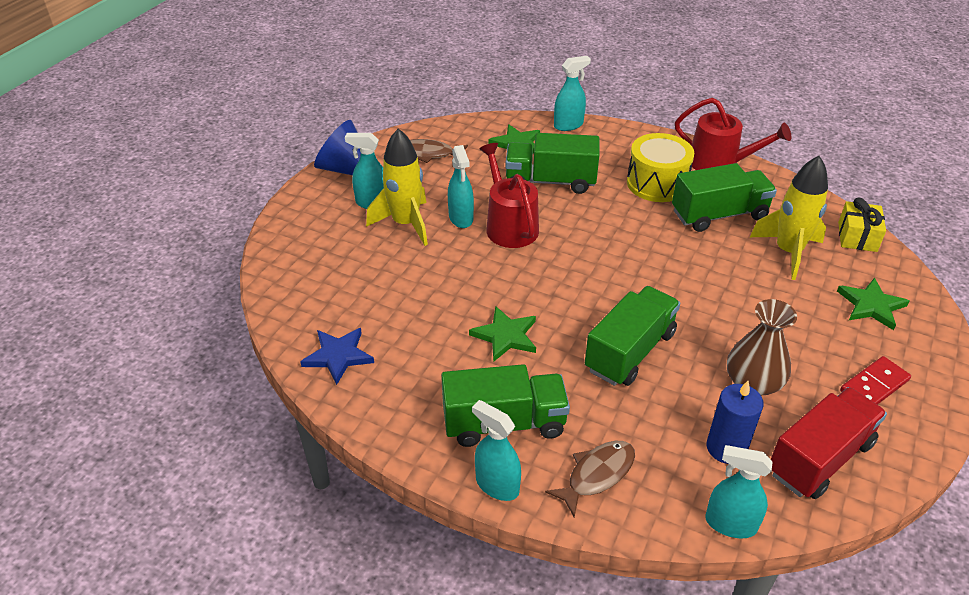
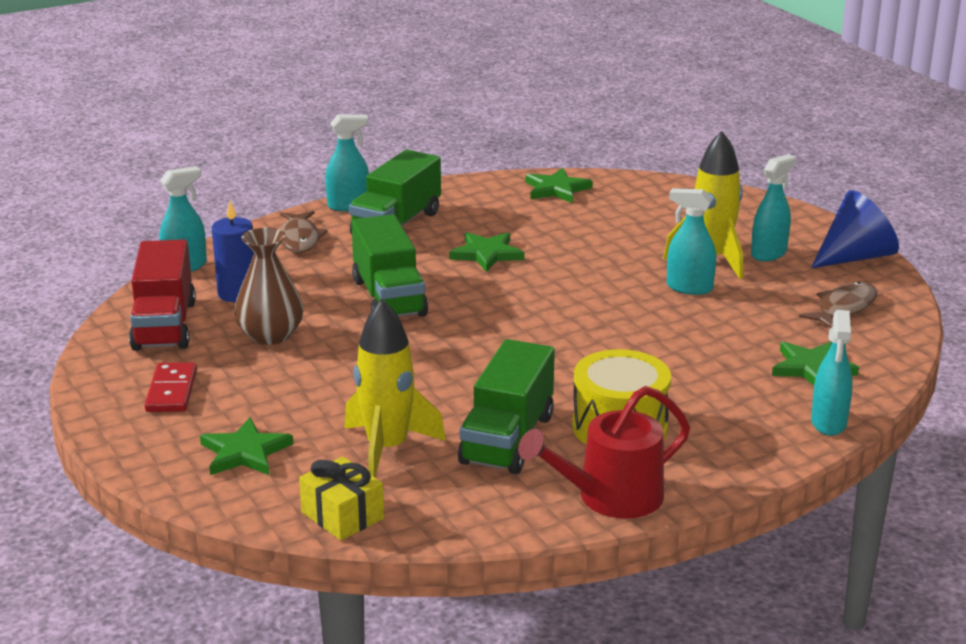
camera: 125 degrees right, 15 degrees down
(338, 356) = (556, 189): blue star -> green star
(509, 226) = (645, 307): red watering can -> none
(550, 181) = (703, 360): green truck -> none

